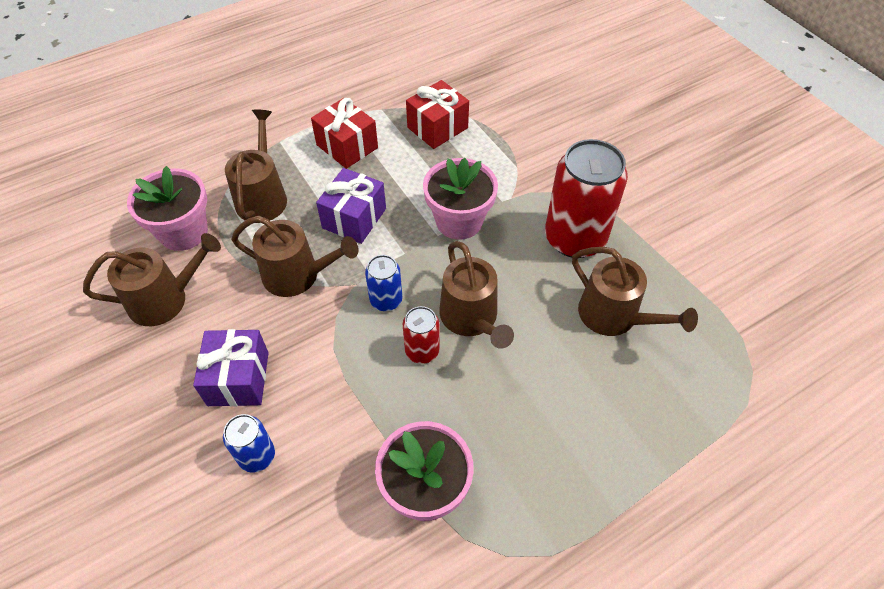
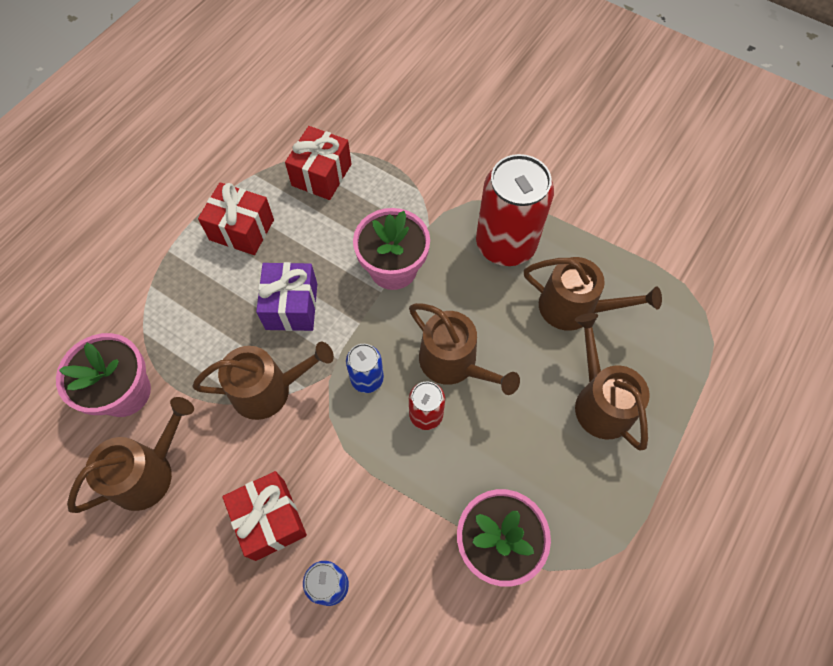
camera: 25 degrees left, 10 degrees up
(238, 378) = (270, 519): purple gift -> red gift
(262, 197) = (185, 320): brown watering can -> brown watering can (600, 402)

